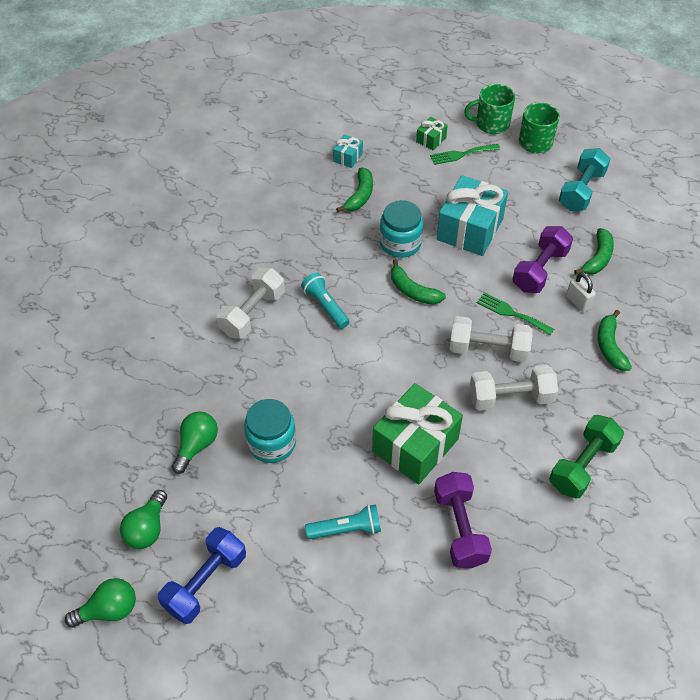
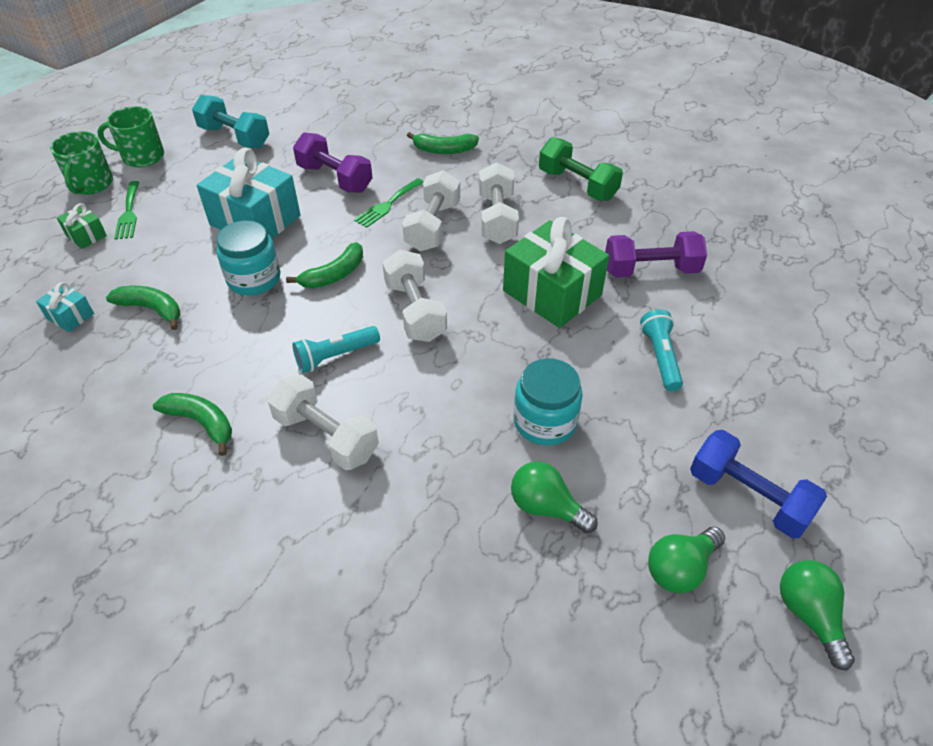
camera: 85 degrees left, 5 degrees down
(147, 528) = (680, 568): green light bulb -> green light bulb turned 120 degrees clockwise
(379, 349) = (415, 311): none -> white dumbbell
(578, 302) = (385, 160): white padlock -> none
(597, 258) = (332, 141): green banana -> green banana (201, 423)

